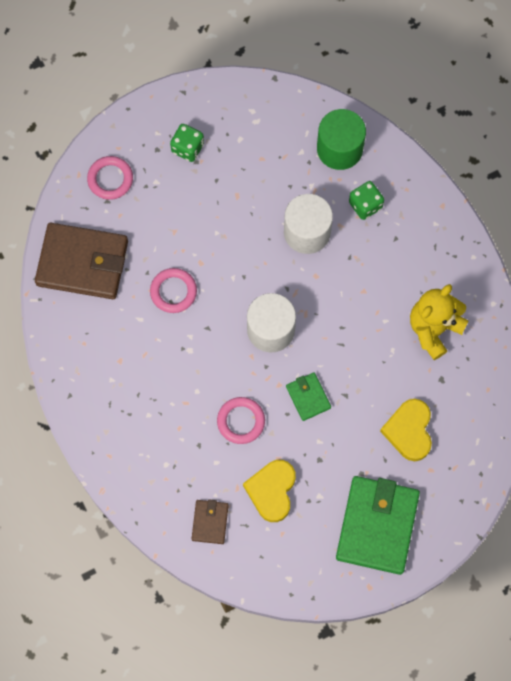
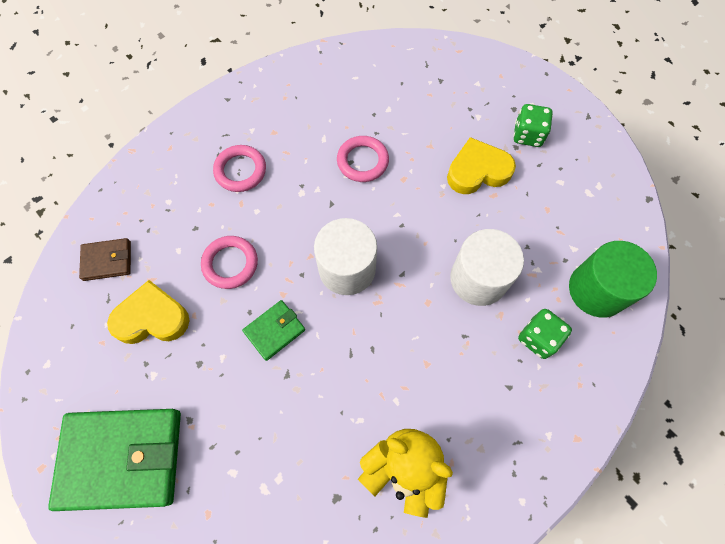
camera: 75 degrees right, 5 degrees down
(82, 263) = (368, 76): brown wallet -> none
(110, 179) = (465, 77): pink ring -> pink ring (240, 170)
(409, 431) = (256, 470): yellow heart -> yellow heart (477, 171)

